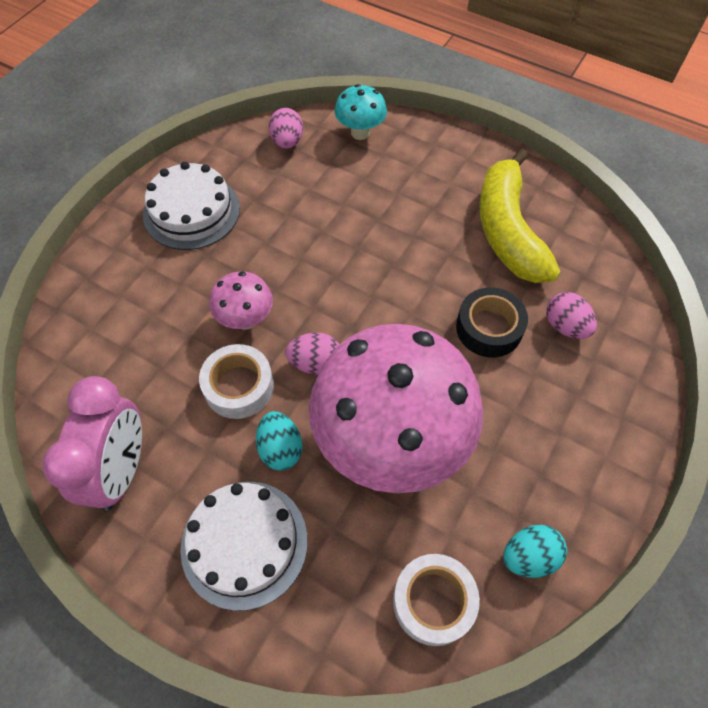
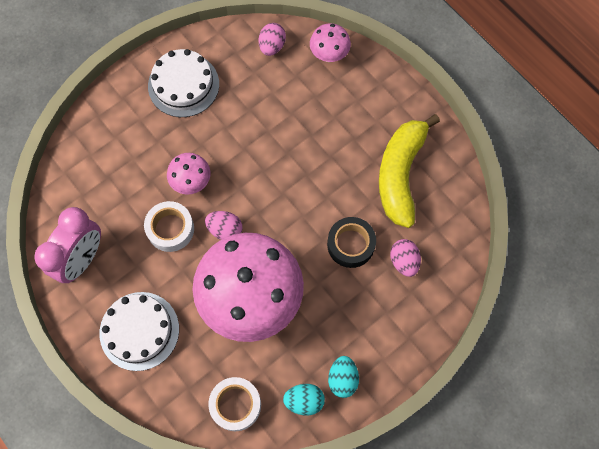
camera: 20 degrees right, 10 degrees up
(280, 449) = (181, 280): turquoise egg -> turquoise egg (342, 379)
(360, 133) = (329, 55): turquoise mushroom -> pink mushroom

